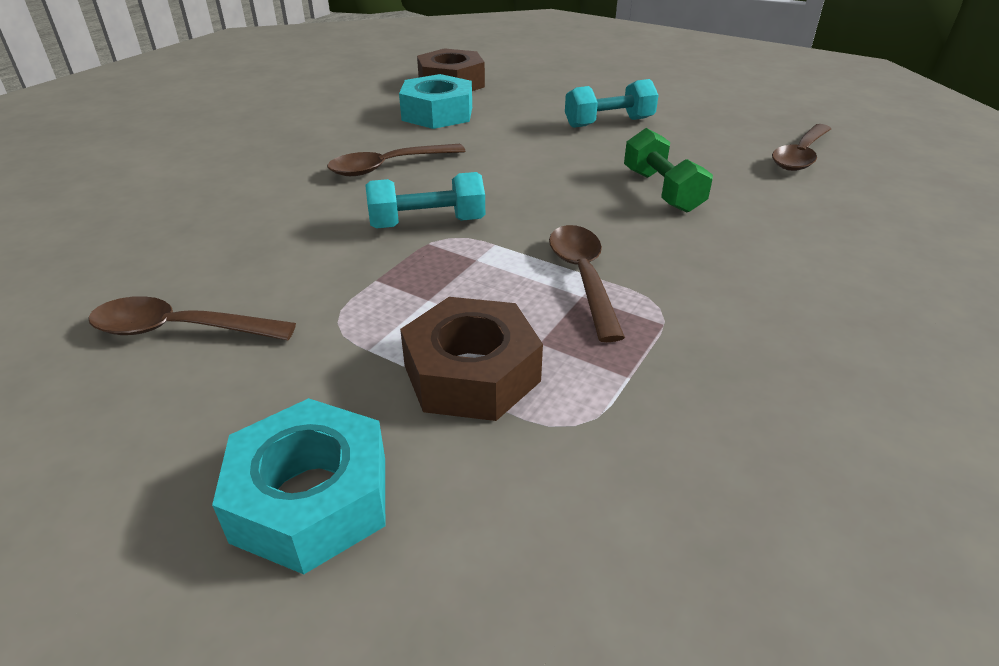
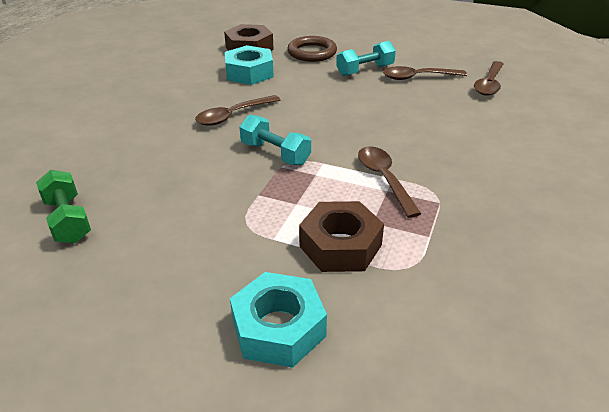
camera: 10 degrees left, 0 degrees up
(180, 330) = (149, 241): brown spoon -> brown spoon (418, 77)
(427, 223) = (275, 153): turquoise dumbbell -> turquoise dumbbell turned 60 degrees clockwise
(539, 94) = (312, 52): none -> brown ring
(662, 191) = (413, 116): green dumbbell -> green dumbbell (68, 220)

